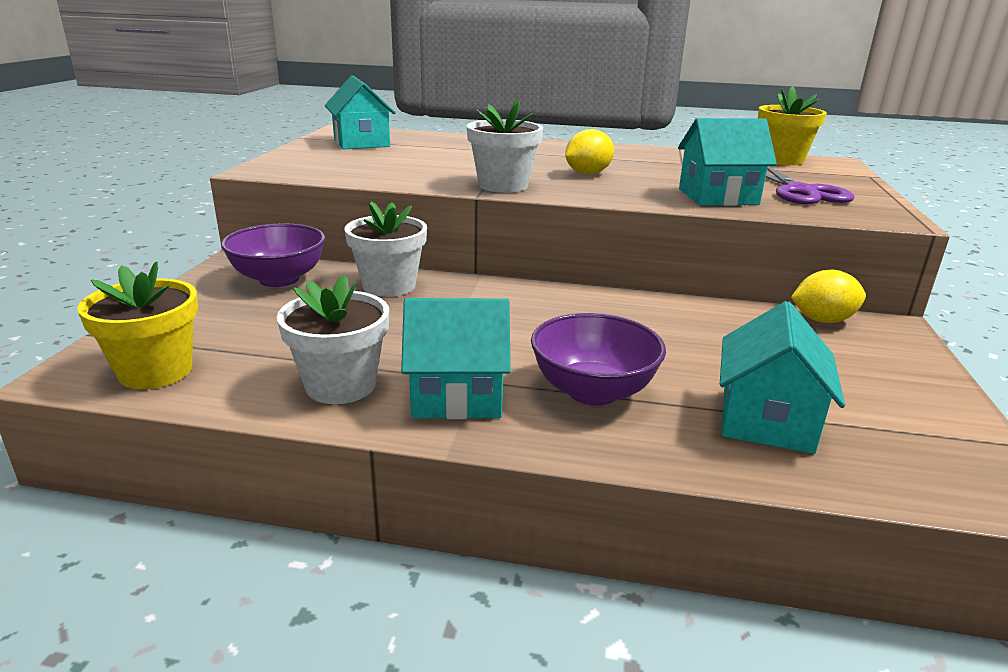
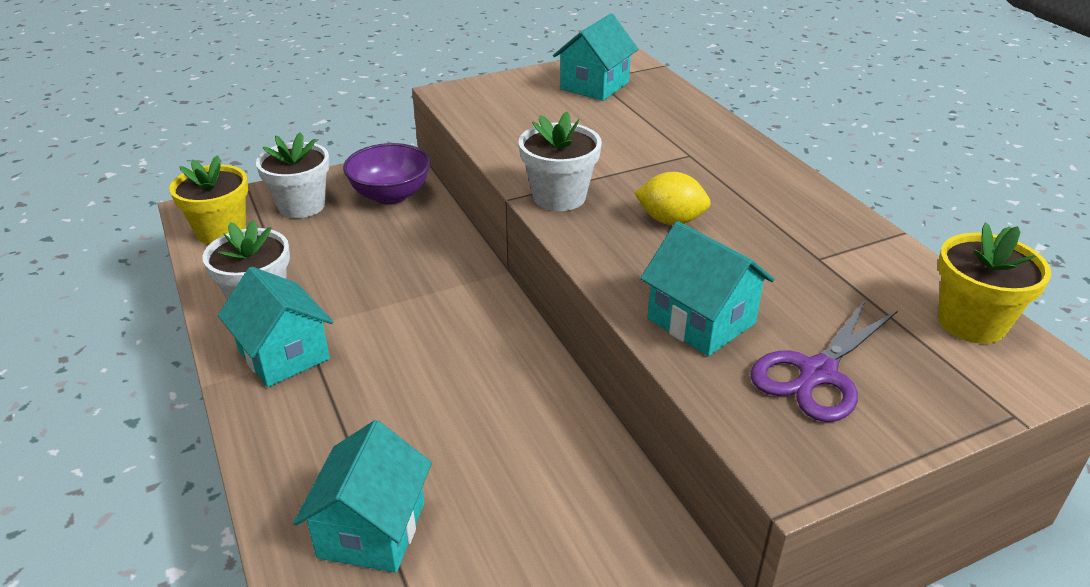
camera: 55 degrees right, 10 degrees up
(389, 286) = (431, 242): white flower pot -> white flower pot (301, 206)
(593, 391) = (343, 415): purple bowl -> none
(766, 420) = (372, 530): turquoise house -> turquoise house turned 60 degrees counterclockwise
(822, 320) = (643, 519): yellow lemon -> none

